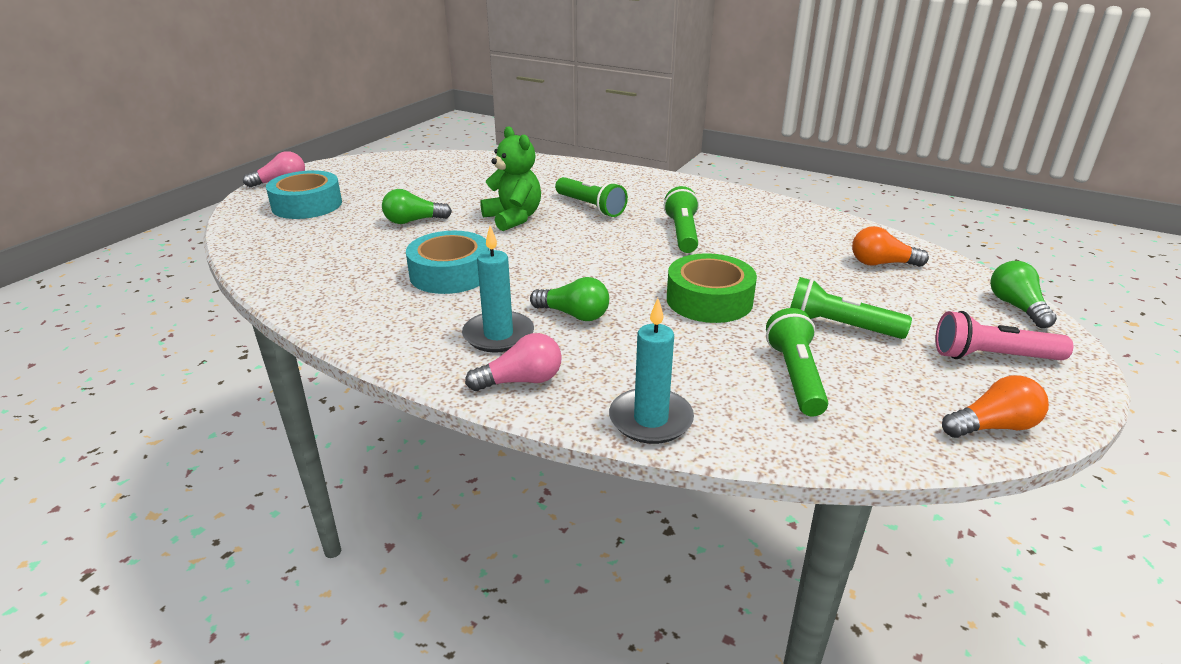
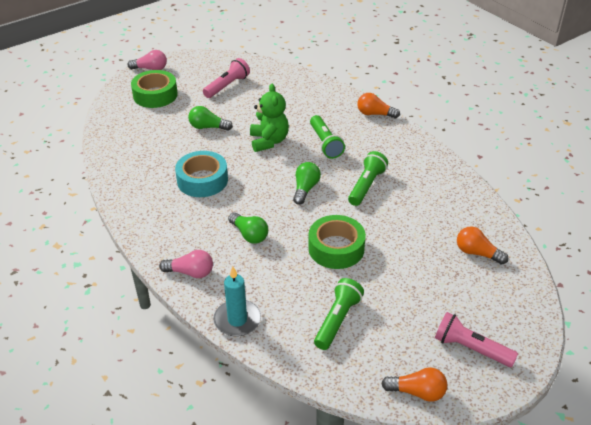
camera: 25 degrees right, 10 degrees up
(307, 205) = (155, 95): turquoise tape -> green tape
(409, 180) = (227, 86): none -> pink flashlight
(498, 335) = (199, 236): turquoise candle -> none
(625, 173) = (375, 114): none -> orange light bulb
(839, 326) = (397, 294): green flashlight -> none
(1016, 307) = (531, 318): green light bulb -> green light bulb (305, 189)

